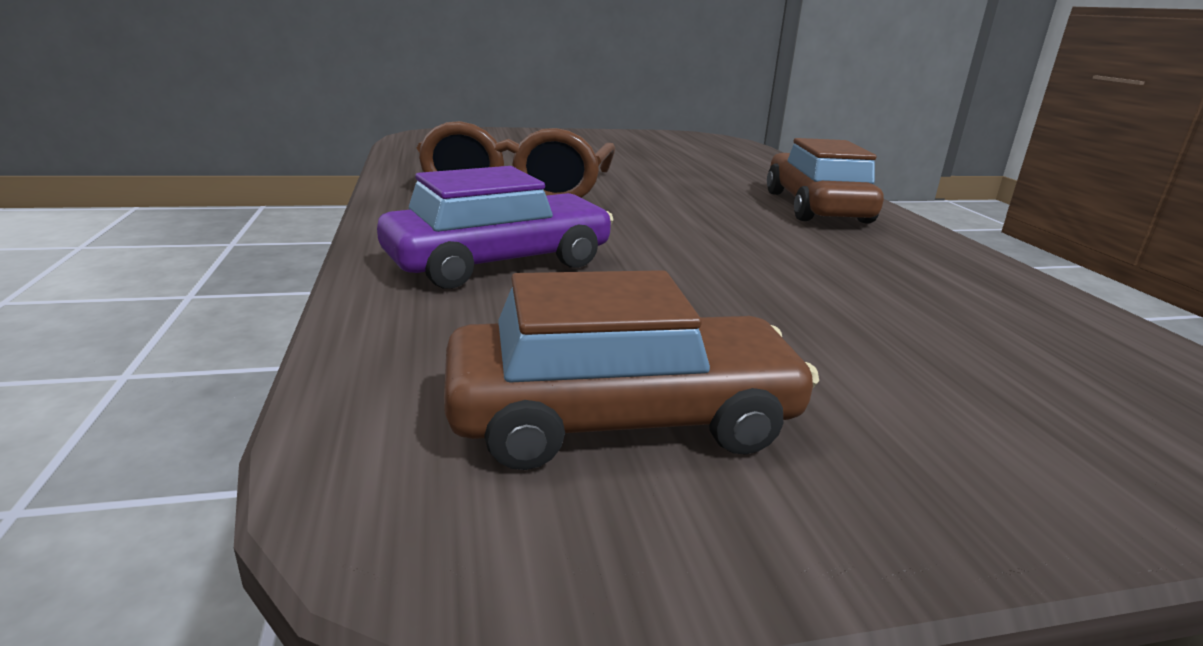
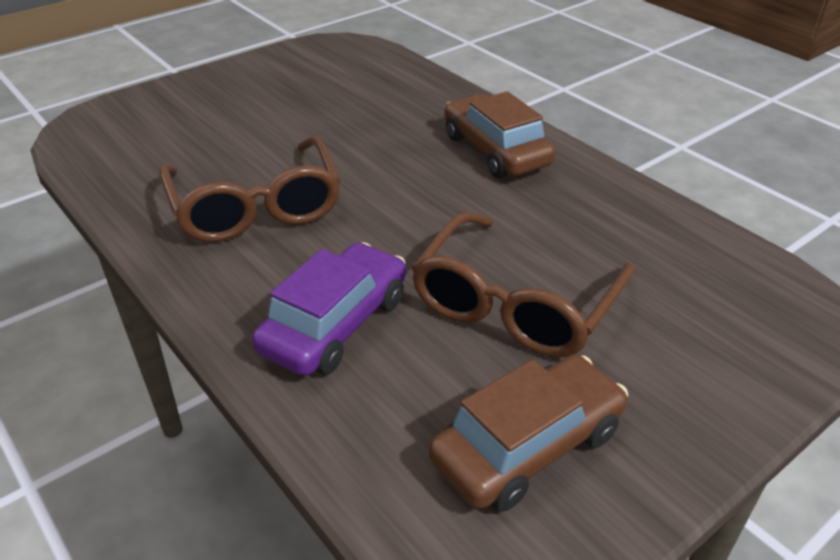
camera: 25 degrees left, 15 degrees up
(735, 300) = (515, 304): none -> brown glasses

